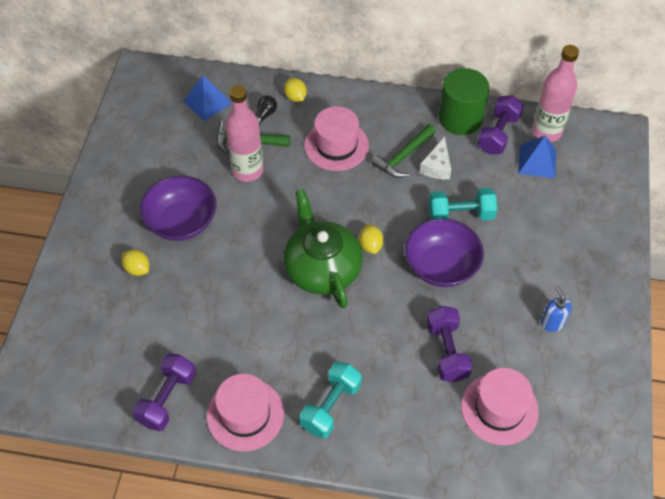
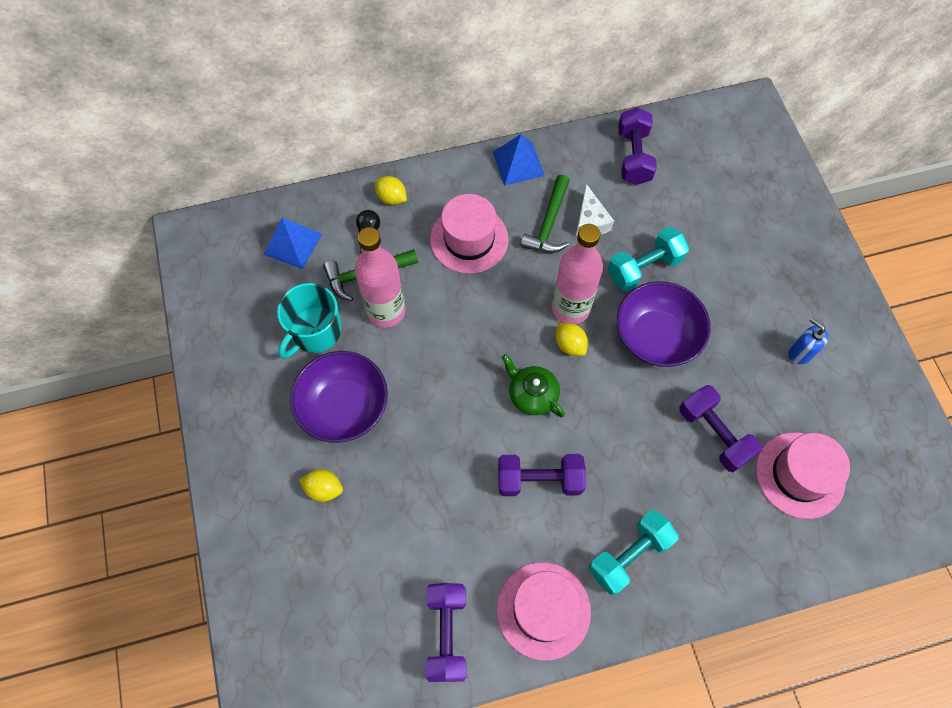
camera: 25 degrees left, 10 degrees up
(190, 165) = (315, 331): none -> turquoise mug
(293, 327) = (539, 480): none -> purple dumbbell
(322, 268) = (532, 394): green teapot -> green teapot, size x0.53
(331, 406) = (629, 555): turquoise dumbbell -> turquoise dumbbell turned 45 degrees clockwise
(460, 118) = (584, 153): green cylinder -> none
(537, 161) = (689, 173): blue pyramid -> blue pyramid (518, 163)
(546, 132) = (681, 134): pink bottle -> pink bottle (570, 308)

